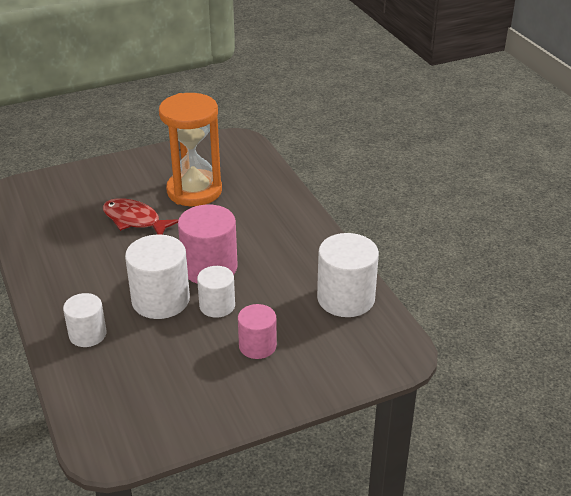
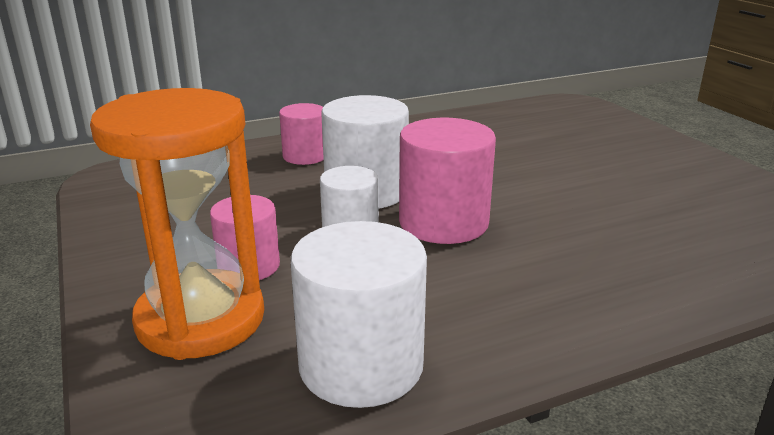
camera: 90 degrees right, 10 degrees down
(87, 334) = (305, 156): white cylinder -> pink cylinder
(134, 220) = (545, 166): red fish -> none
(194, 191) = (648, 203): orange hourglass -> orange hourglass (201, 319)

